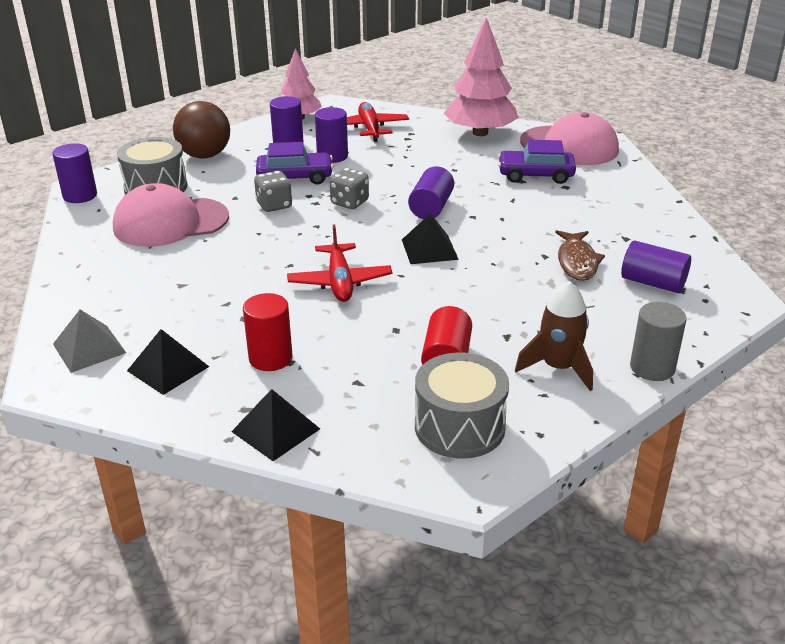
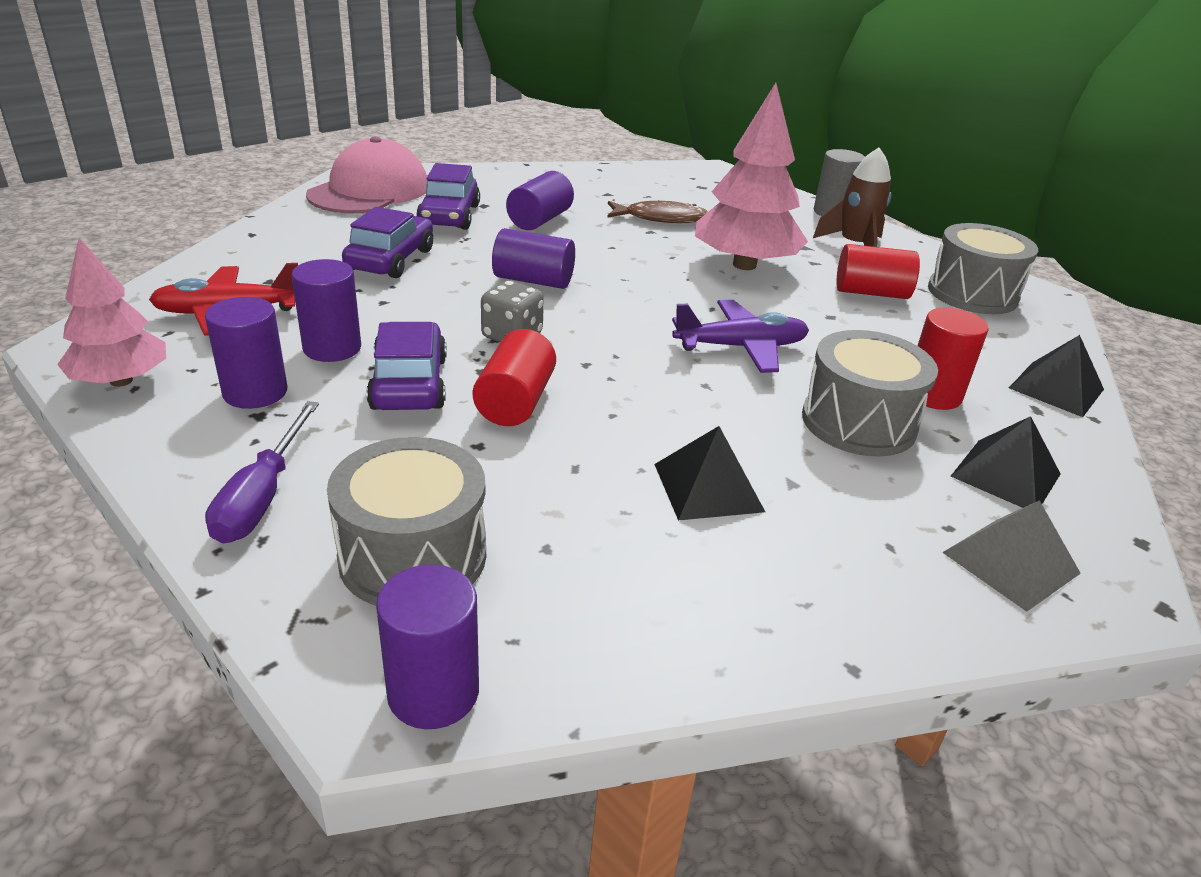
camera: 95 degrees left, 0 degrees up
(170, 222) = (578, 516): pink cap -> none
(205, 155) = (262, 496): brown ball -> purple screwdriver
(238, 318) = (858, 422): none -> grey drum
(274, 205) = (515, 402): grey dice -> red cylinder
(340, 282) = (741, 347): red plane -> purple plane
(429, 249) = (646, 288): black pyramid -> black pyramid (708, 487)
(450, 162) = (391, 259): none -> purple car
(480, 133) = (297, 234): pink tree -> pink tree (744, 265)
(653, 283) = (693, 194): purple cylinder -> purple cylinder (539, 220)

